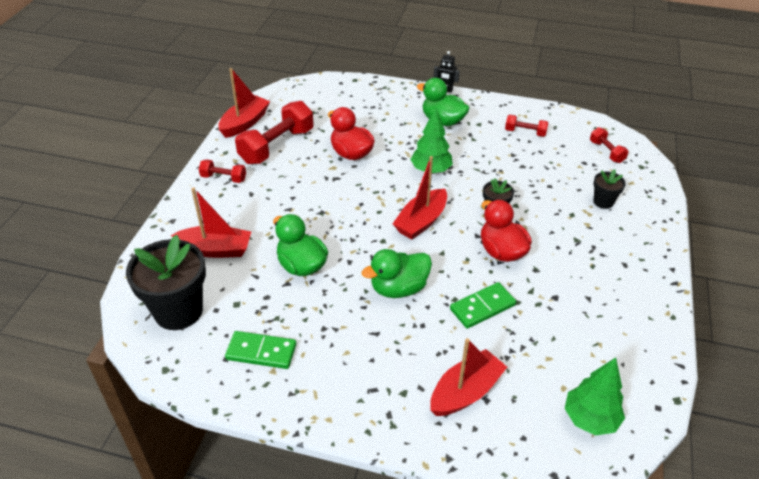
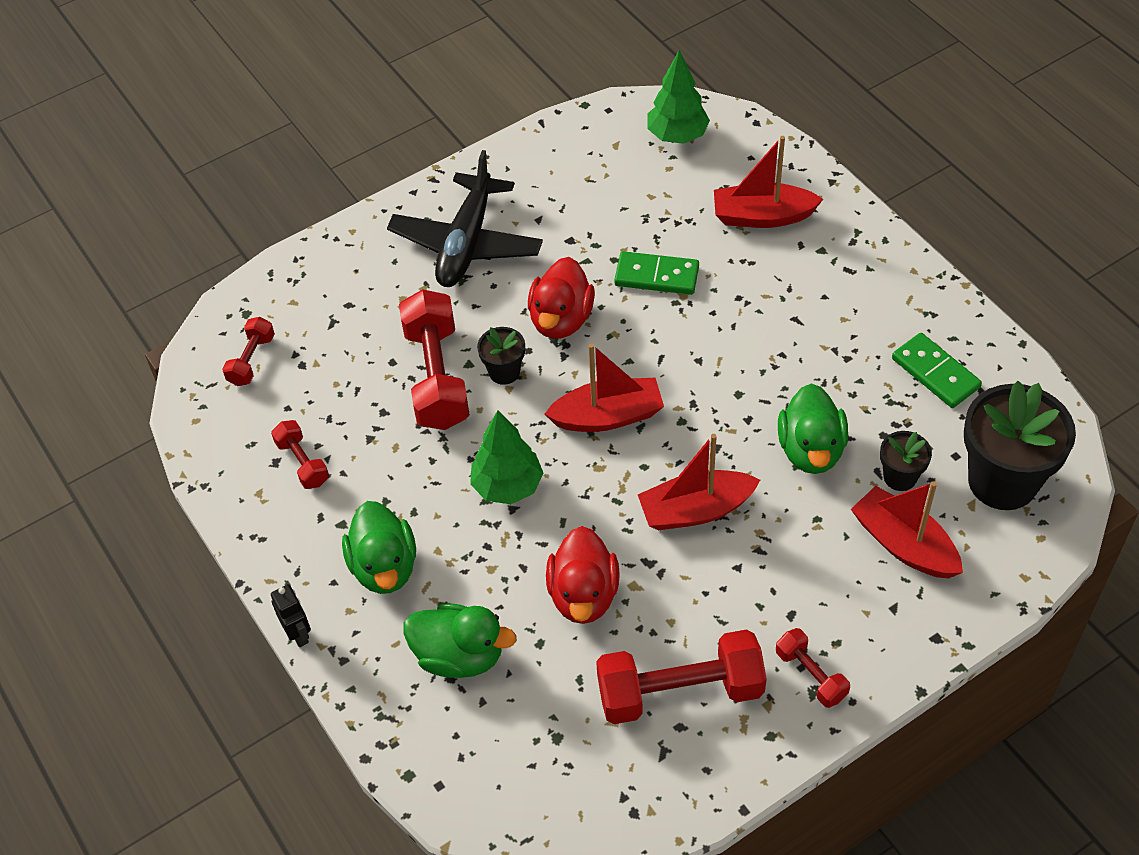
camera: 135 degrees left, 10 degrees up
(244, 123) = (690, 790): red boat -> red boat (696, 510)
(398, 288) = (723, 350): green duck -> green duck (459, 655)
(521, 191) = (436, 377): none -> red dumbbell
(603, 202) = (364, 301): black flower pot -> black flower pot (900, 477)
(603, 259) = (466, 243): none -> black plane

